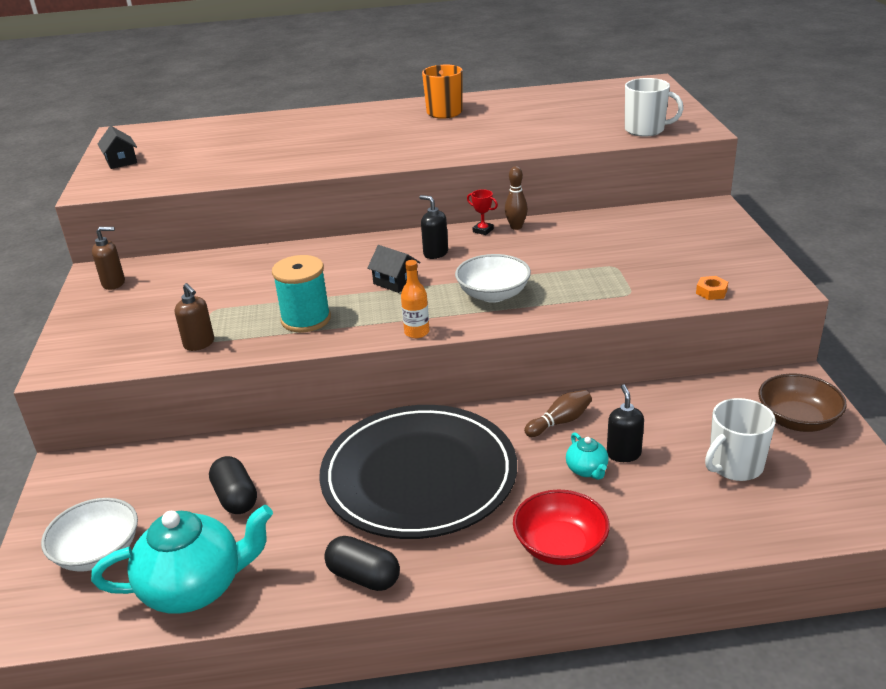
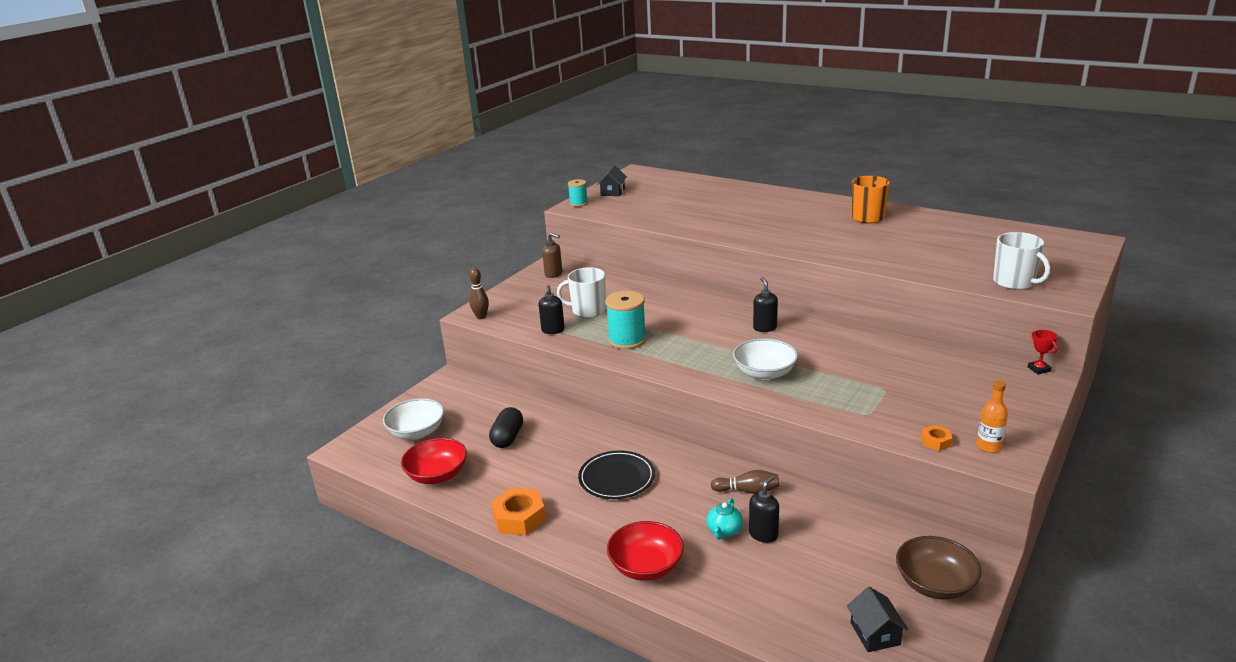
camera: 40 degrees right, 5 degrees down
(92, 184) = (578, 203): none -> turquoise spool
(195, 587) = (437, 475): turquoise teapot -> red bowl
(199, 344) = (553, 330): brown soap dispenser -> black soap dispenser
(363, 577) = (519, 518): black capsule -> orange nut
(395, 282) = (712, 337): black house -> black house (875, 633)
(417, 332) = (681, 377): orange bottle -> orange bottle (988, 446)
(419, 476) = (617, 478): black plate -> black plate, size x0.50
(483, 230) = (821, 324): red trophy -> red trophy (1038, 369)
(516, 227) = (850, 330): brown bowling pin -> brown bowling pin (481, 317)
(734, 466) = (835, 586): white mug -> white mug (588, 311)

